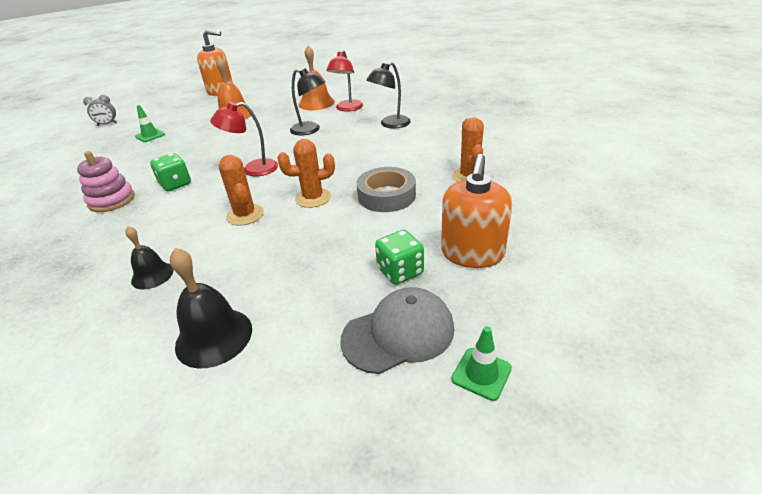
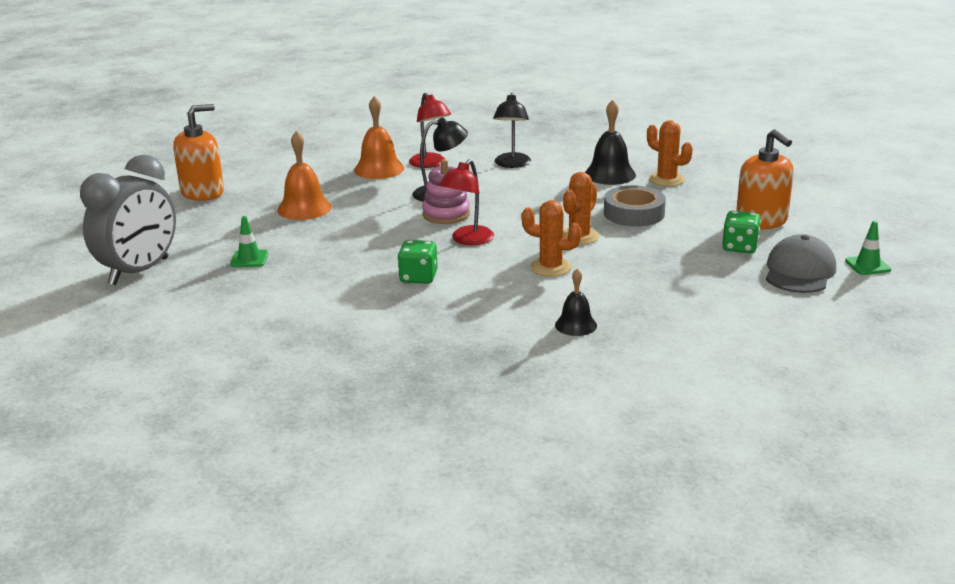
camera: 45 degrees left, 10 degrees down
(107, 124) = (139, 271): grey clock -> grey clock, size x2.43
(111, 200) = (385, 312): pink stacking toy -> pink stacking toy (446, 214)
(214, 337) = (703, 323): black bell -> black bell (610, 174)

